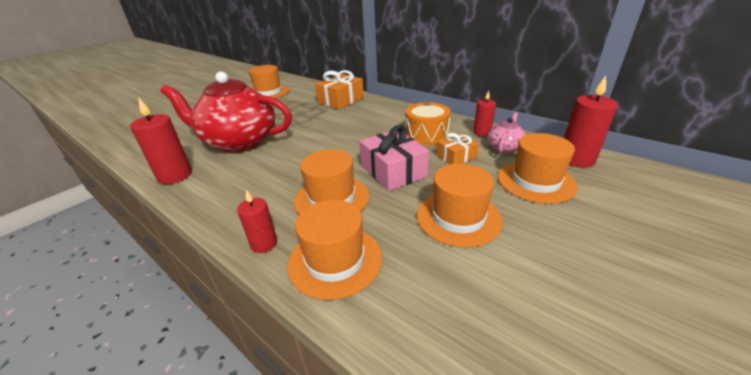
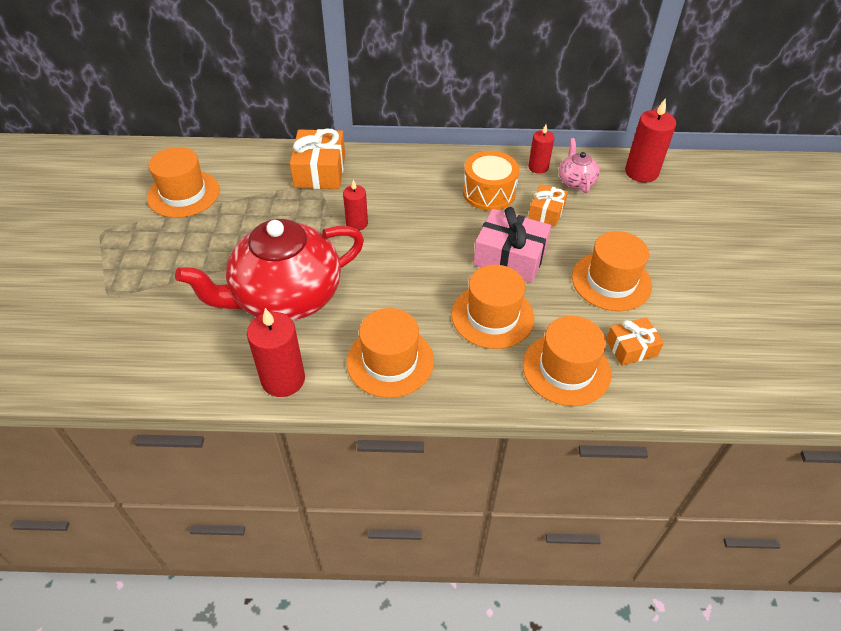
camera: 40 degrees left, 15 degrees up
(264, 244) = (494, 390): red candle -> red candle (357, 223)
(415, 276) = (631, 348): none -> orange gift
(535, 181) = (632, 213): orange hat -> orange hat (390, 361)

